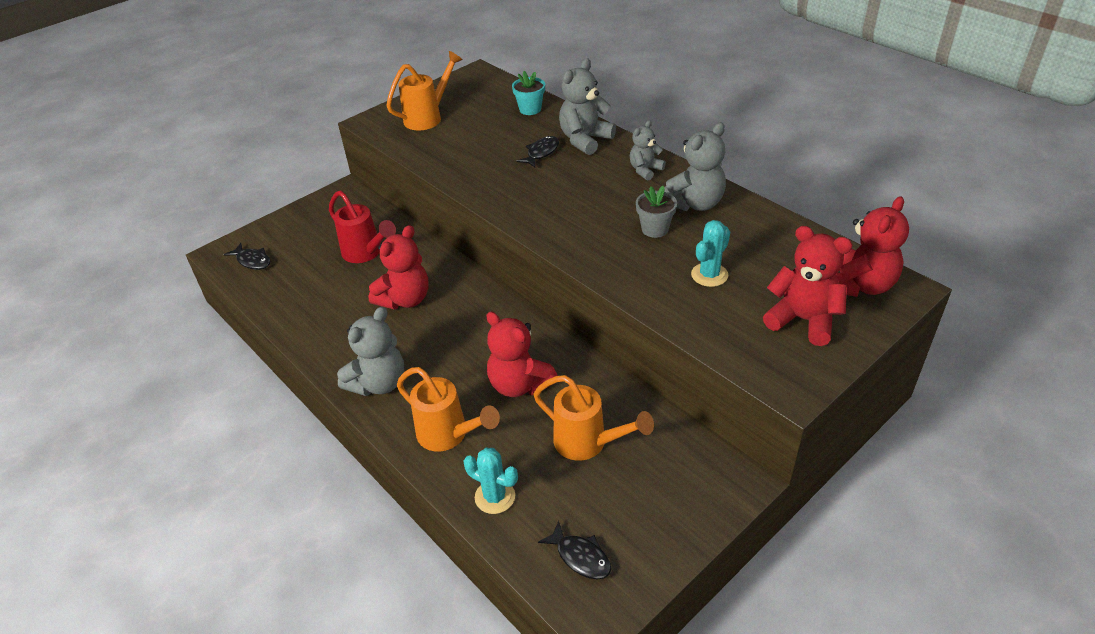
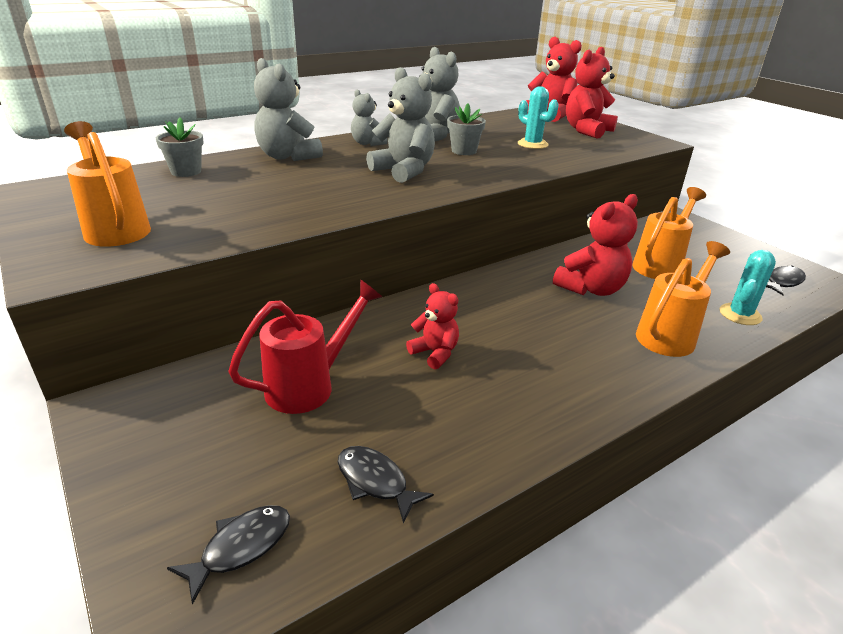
camera: 85 degrees left, 10 degrees down
(379, 383) = (595, 381): grey teddy bear -> grey teddy bear (404, 171)
(405, 299) = (435, 353): red teddy bear -> red teddy bear, size x0.61
(530, 109) = (186, 171): turquoise flower pot -> grey flower pot
(541, 153) = (293, 175): black fish -> black fish (375, 482)

